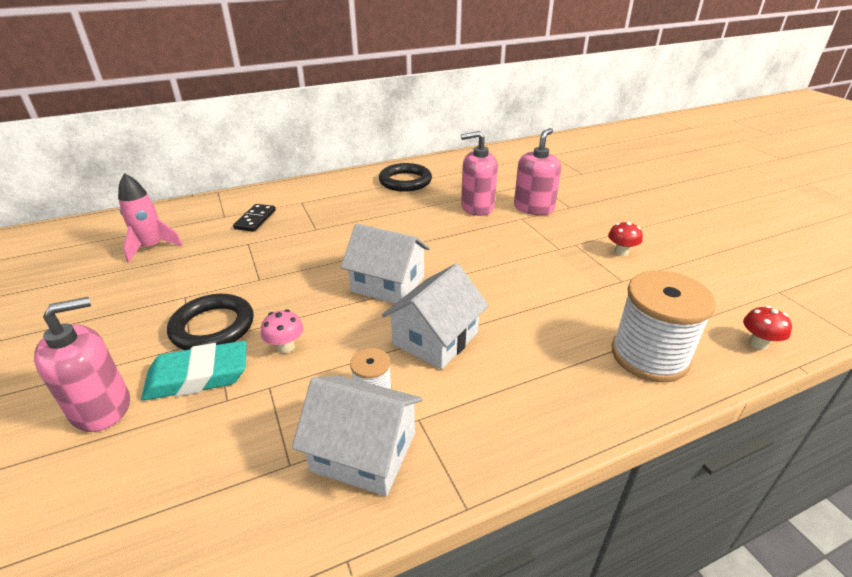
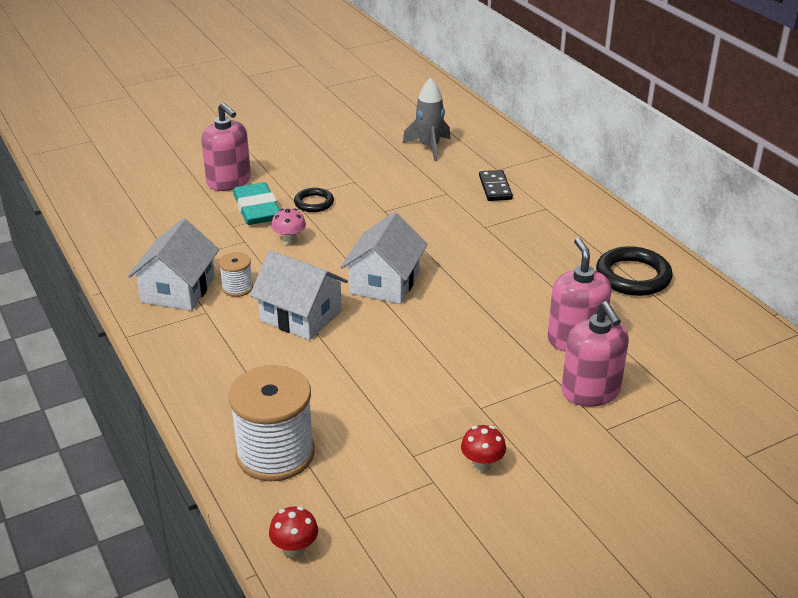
camera: 85 degrees right, 0 degrees up
(152, 247) = (429, 147): pink rocket -> grey rocket
(213, 327) = (314, 203): black ring -> black ring, size x0.59
(255, 219) = (495, 188): black domino -> black domino turned 75 degrees clockwise
(533, 208) = (590, 391): pink soap dispenser -> pink soap dispenser turned 45 degrees clockwise

